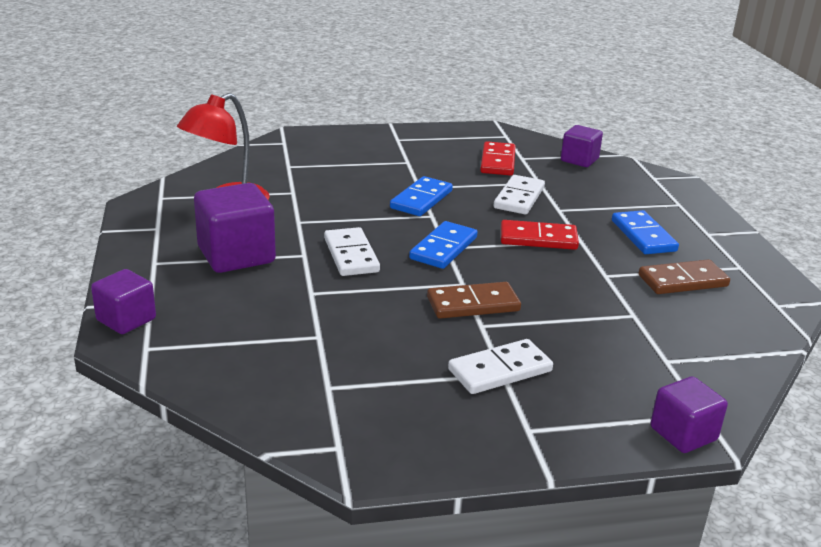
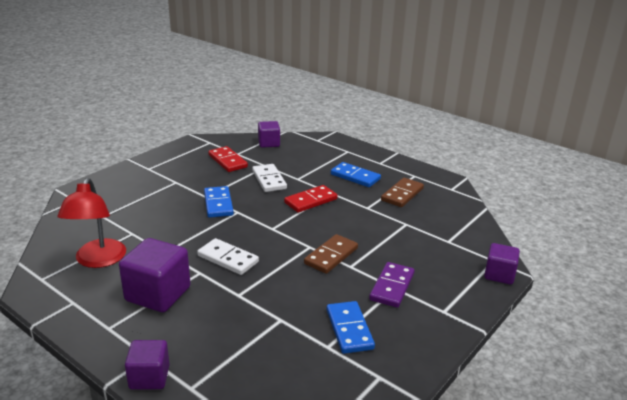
camera: 40 degrees left, 0 degrees up
(444, 248) = (272, 229): blue domino -> blue domino (349, 329)
(500, 370) = (392, 287): white domino -> purple domino

